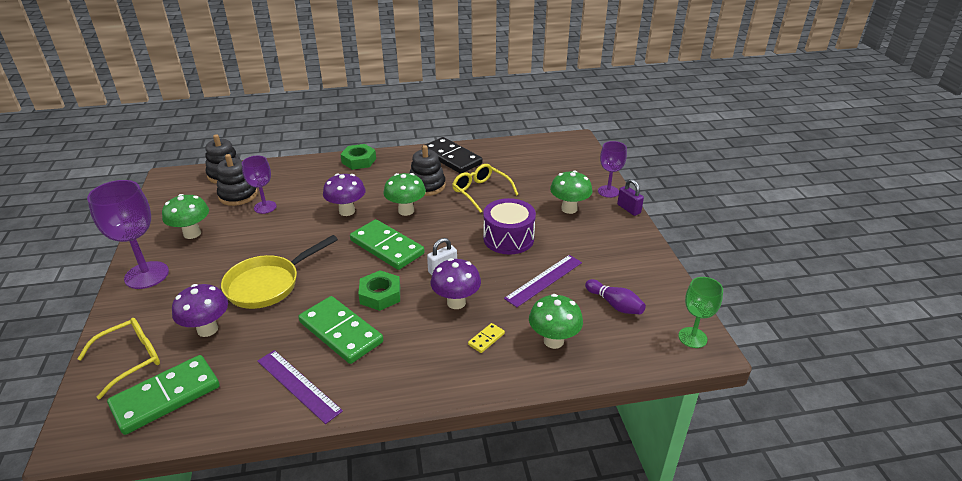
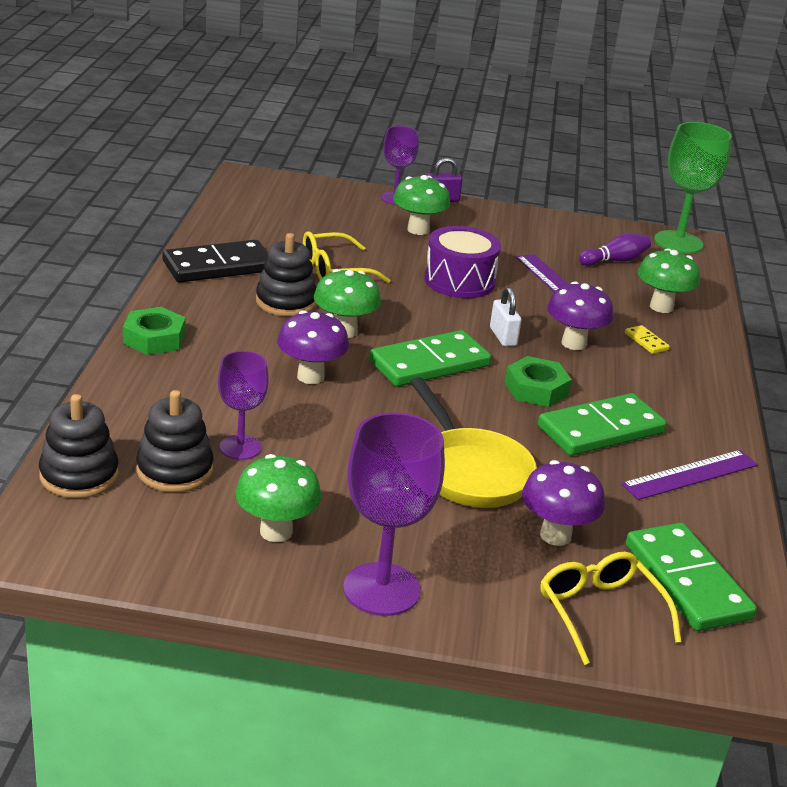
camera: 75 degrees left, 5 degrees down
(692, 337) = (678, 242): green goblet -> green goblet, size x1.63

